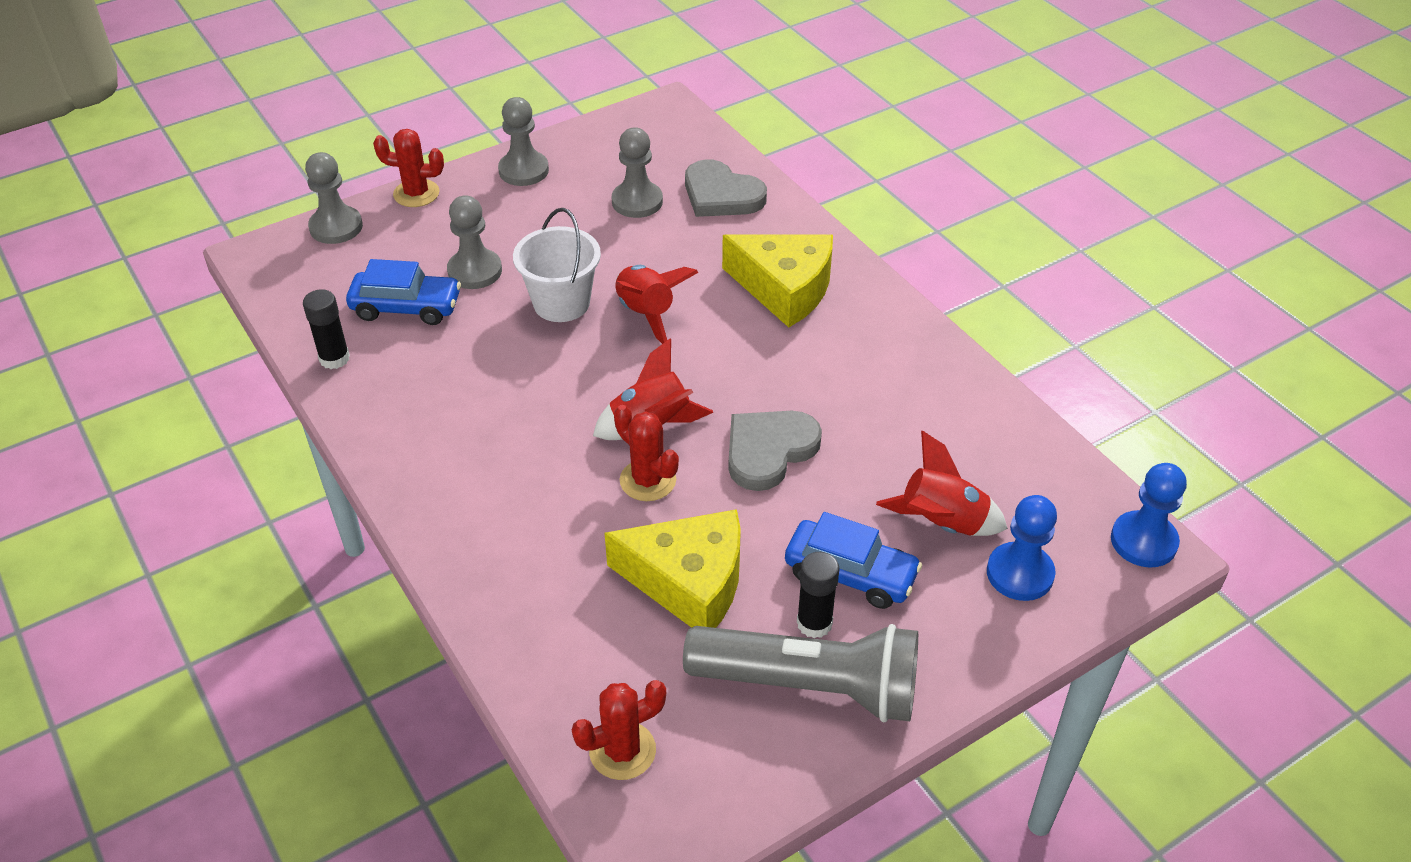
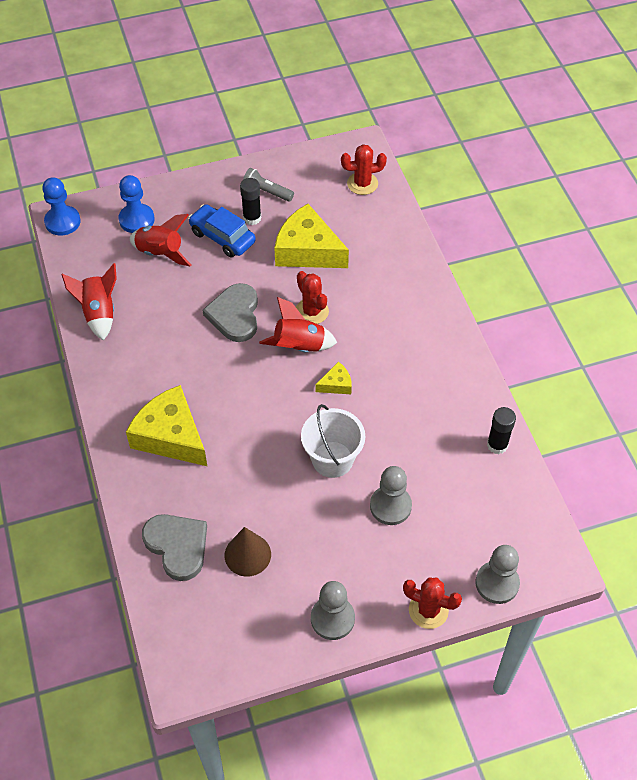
camera: 165 degrees left, 10 degrees up
(406, 307) = (444, 481): blue car -> none
(579, 387) = (336, 384): none -> yellow cheese
(637, 201) = (247, 554): grey pawn -> brown cone
(647, 314) = (275, 435): red rocket -> red rocket (99, 313)
(769, 450) = (235, 315): grey heart -> grey heart turned 120 degrees clockwise
(810, 686) = (267, 191): grey flashlight -> grey flashlight, size x0.46

